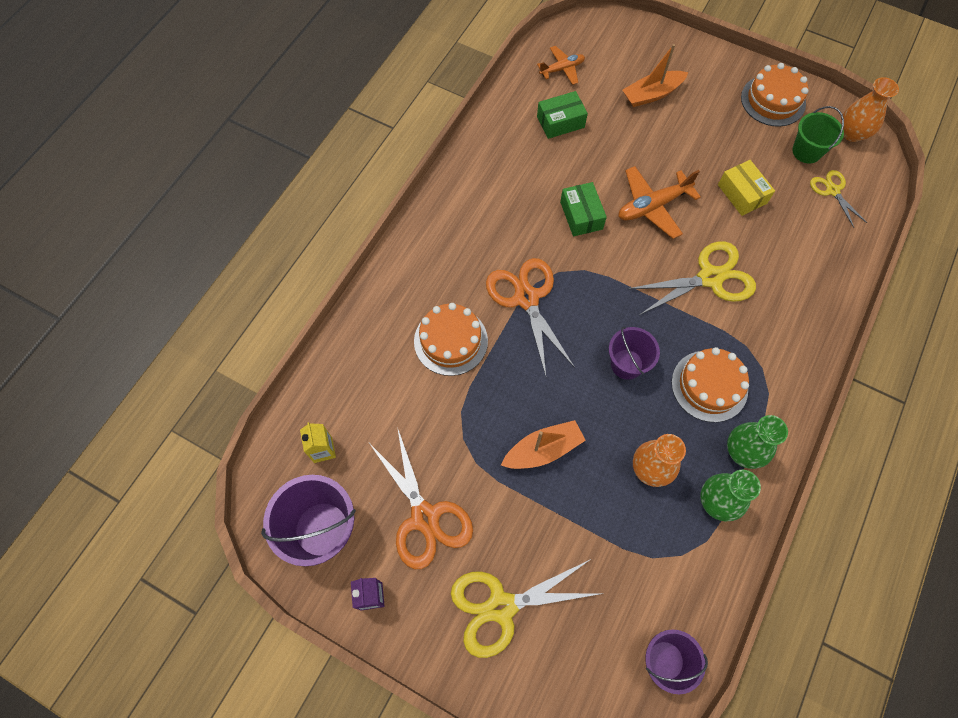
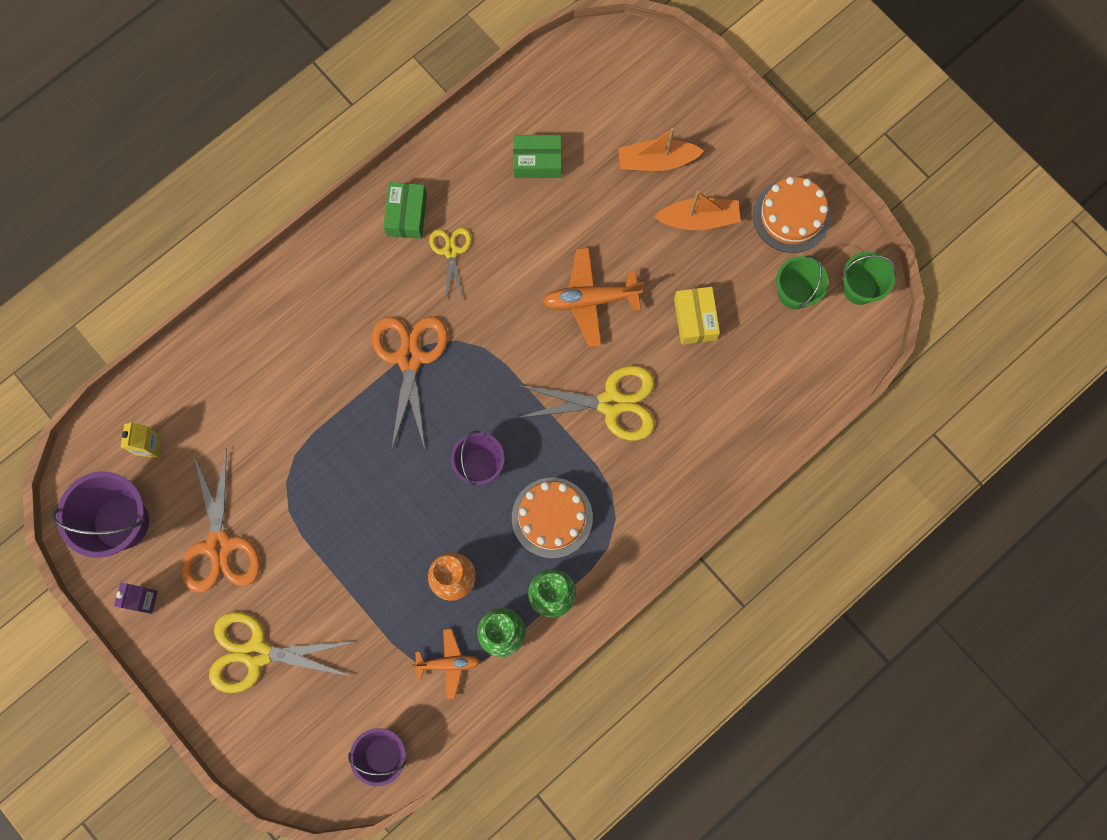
camera: 20 degrees right, 10 degrees up
(450, 341) = (314, 377): orange cake -> none
(543, 450) = (358, 522): orange boat -> orange boat (698, 219)
(562, 69) = (569, 93): orange plane -> orange plane (448, 663)
(581, 215) = (508, 284): green box -> green box (406, 215)
(832, 190) = (797, 349): yellow scissors -> yellow scissors (451, 251)
(852, 133) = (859, 288): orange vase -> green bucket

